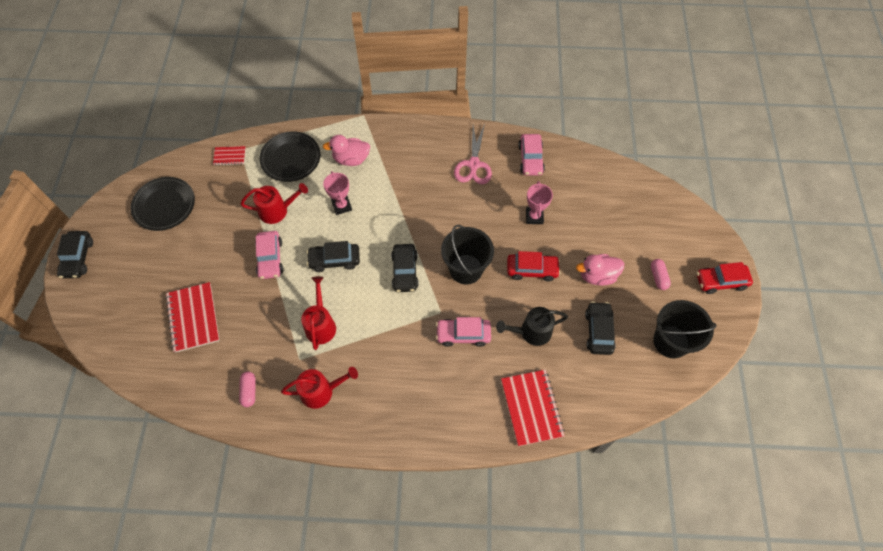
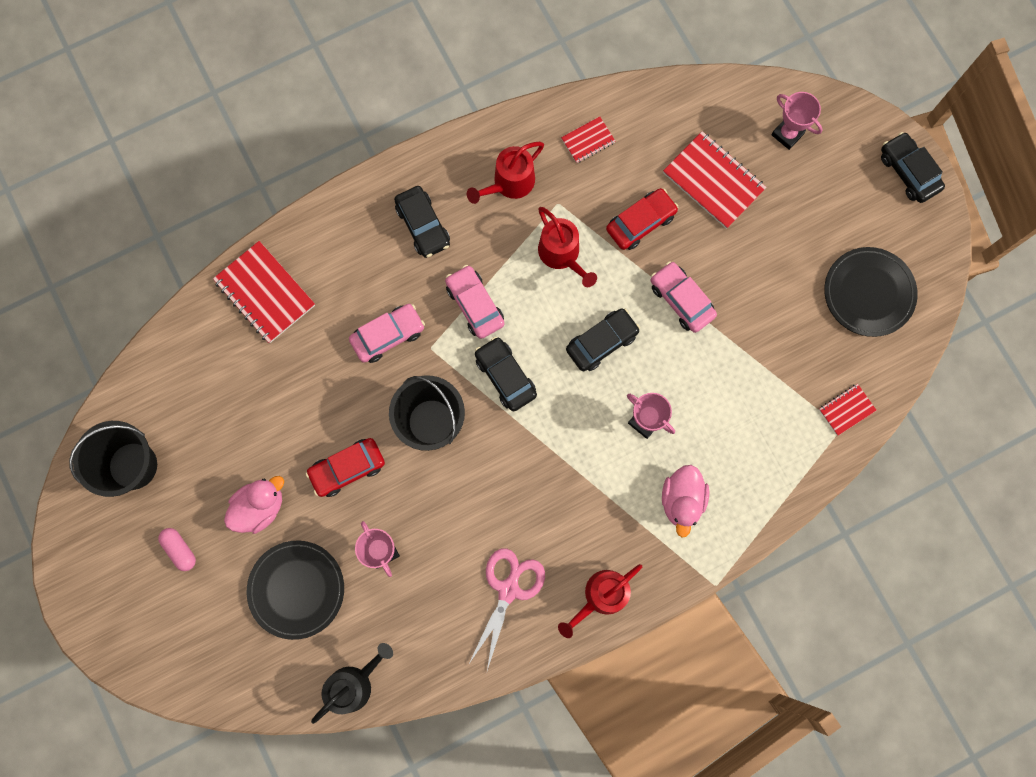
camera: 150 degrees right, 15 degrees up
(124, 321) = (787, 134): none -> pink trophy
(249, 391) = (588, 141): pink capsule -> red notebook
(277, 210) = (721, 368): red watering can -> red watering can (601, 597)
(291, 159) = (763, 453): black plate -> black plate (297, 589)
(351, 159) = (682, 500): pink duck -> pink duck turned 135 degrees clockwise
(473, 165) = (509, 589): pink scissors -> pink scissors turned 45 degrees clockwise
(530, 159) = (434, 646): pink car -> pink car (475, 305)
(531, 332) = (308, 383): black watering can -> black watering can (354, 683)
(598, 331) = (227, 430): black car -> black car (423, 225)
(721, 281) = (95, 589): red car -> red car (640, 222)

